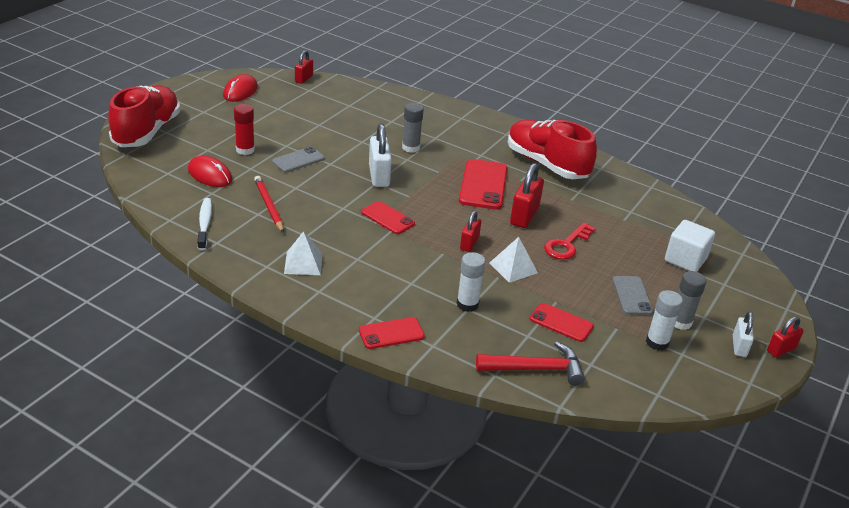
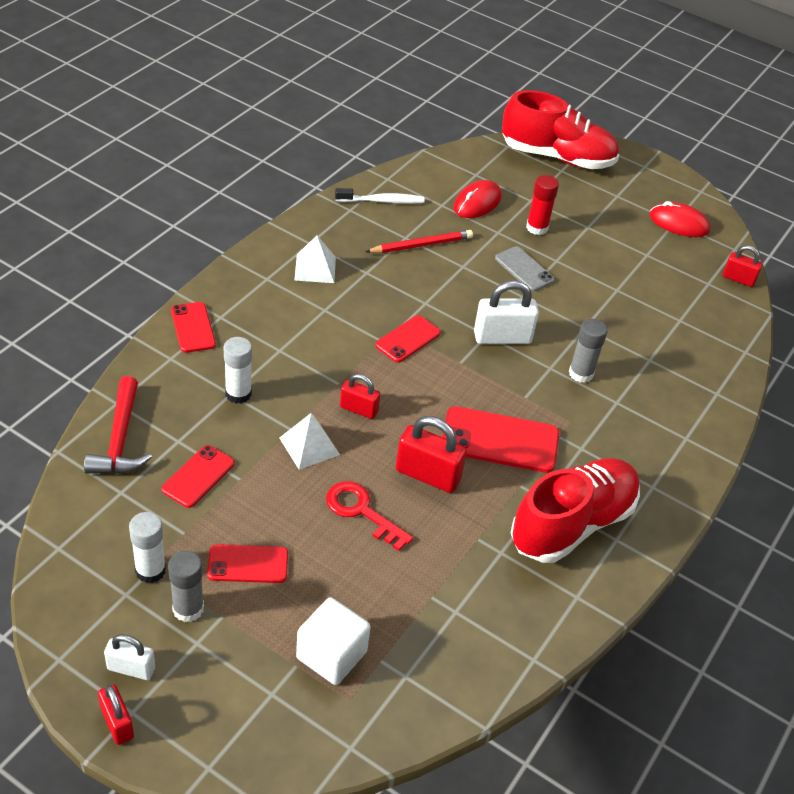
camera: 90 degrees right, 10 degrees up
(632, 296) = (248, 564): grey phone -> red phone

